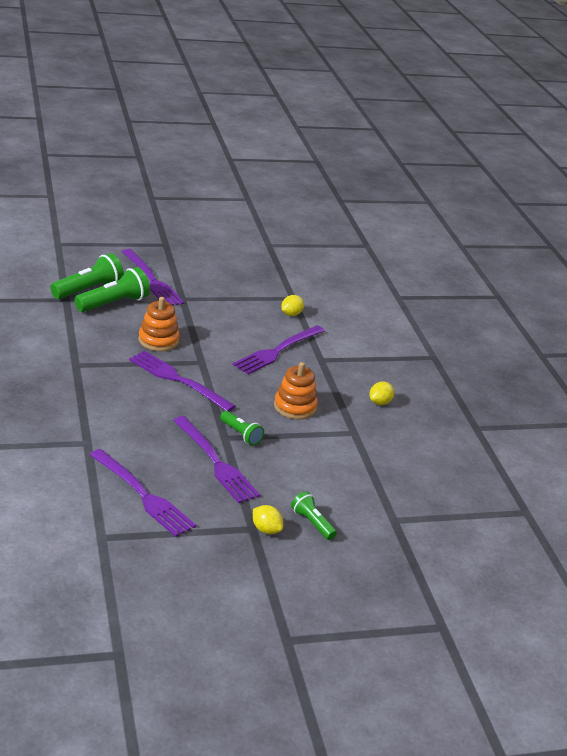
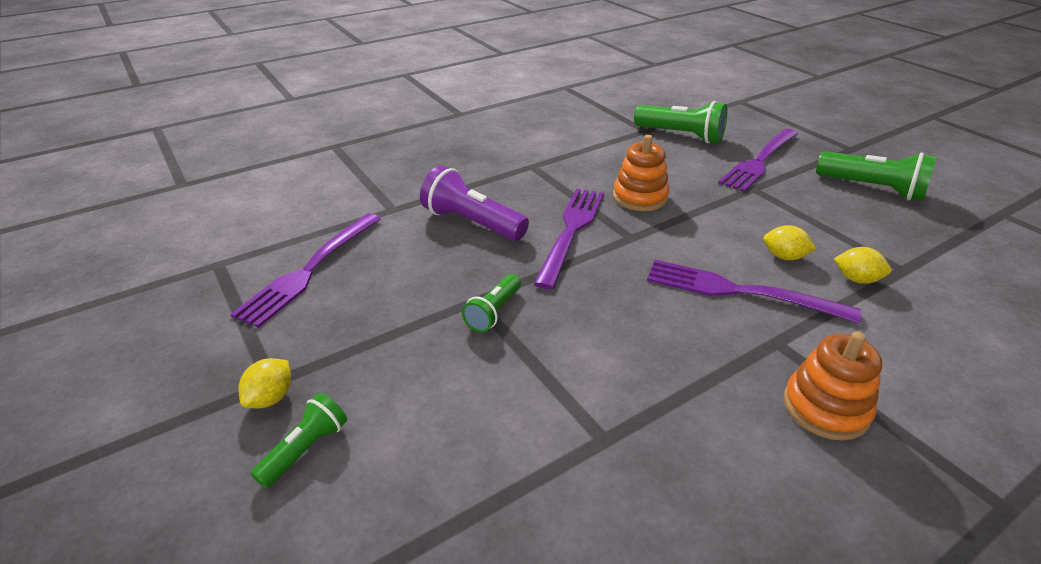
camera: 75 degrees right, 5 degrees up
(113, 303) = (676, 154): green flashlight -> green flashlight (872, 189)
(136, 414) = (472, 223): none -> purple flashlight
(216, 462) = (412, 308): purple fork -> none
(295, 407) = (611, 347): orange stacking toy -> orange stacking toy (825, 408)
(380, 402) = (734, 454): yellow lemon -> yellow lemon (784, 257)

